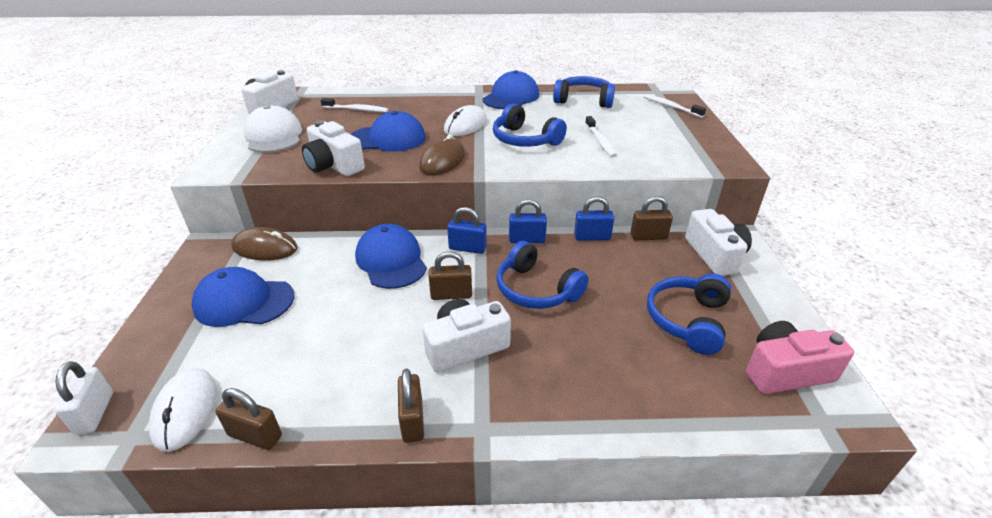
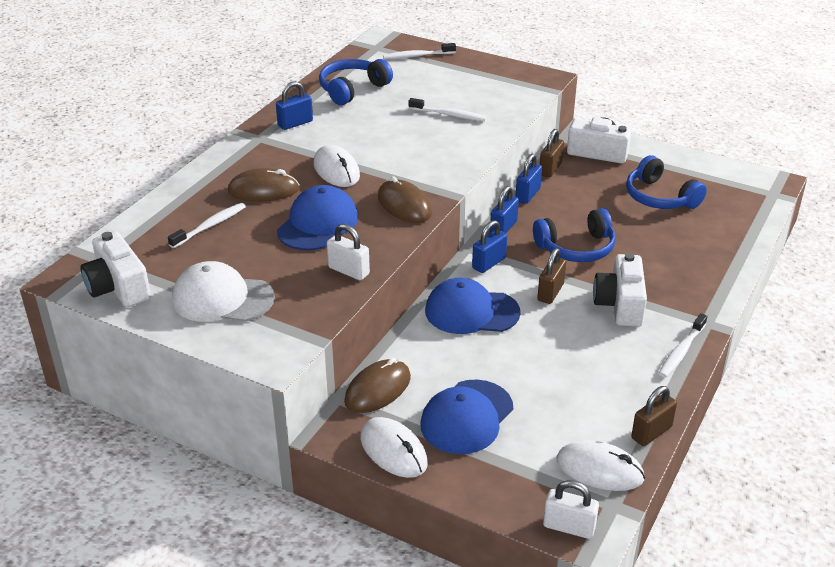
camera: 60 degrees left, 0 degrees up
(191, 278) = (393, 450): none -> white mouse
(333, 165) = (348, 271): white camera -> white padlock
(412, 420) = (681, 351): brown padlock -> white toothbrush
(414, 112) = (263, 190): none -> brown mouse
(511, 97) = (295, 123): blue cap -> blue padlock
(524, 140) = (406, 149): blue headphones -> none
(785, 371) = (729, 185): pink camera -> none

